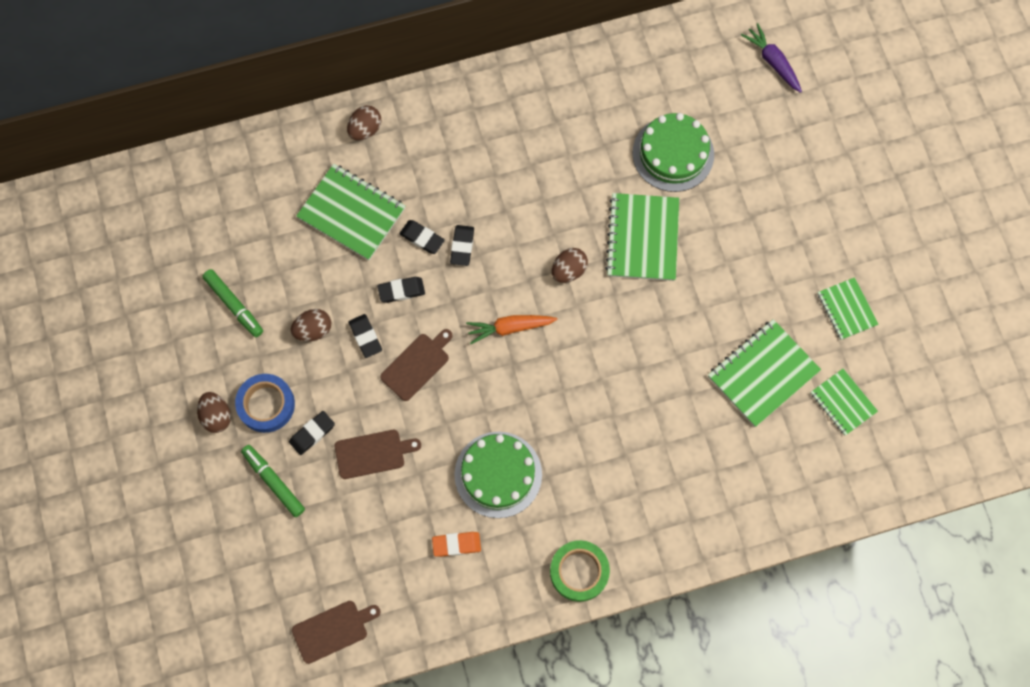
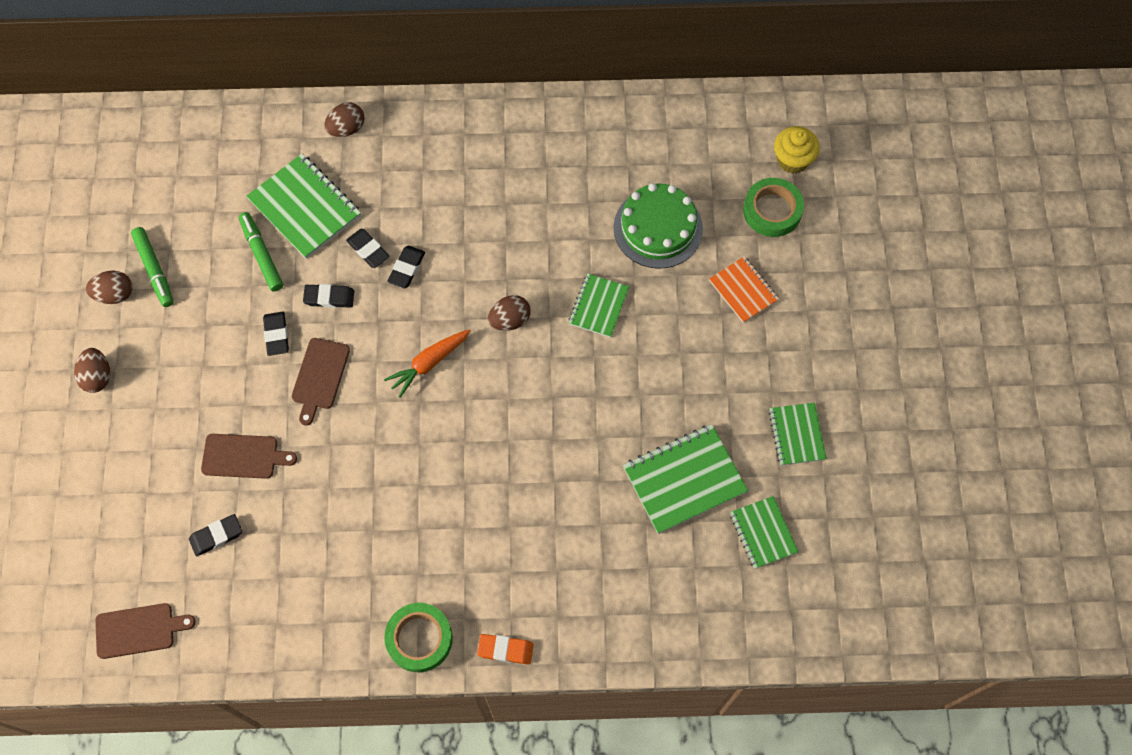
camera: 15 degrees right, 5 degrees down
(266, 404) = (152, 378): blue tape -> none
(274, 482) = (132, 459): green marker -> green marker (262, 255)
(312, 433) = (188, 419): black eraser -> black eraser (216, 536)
(313, 330) = (226, 315): brown egg -> brown egg (115, 294)
(417, 365) = (320, 377): brown cutting board -> brown cutting board turned 135 degrees clockwise
(456, 544) = (298, 575): orange eraser -> orange eraser (505, 650)
(498, 474) = (367, 512): green cake -> none
(510, 328) = (429, 363): orange carrot -> orange carrot turned 45 degrees counterclockwise
(642, 238) = (598, 306): green notebook -> green notebook, size x0.61
(764, 192) = (743, 290): none -> orange notebook
(768, 113) = (772, 210): none -> green tape
(772, 62) = (792, 160): purple carrot -> yellow cupcake

